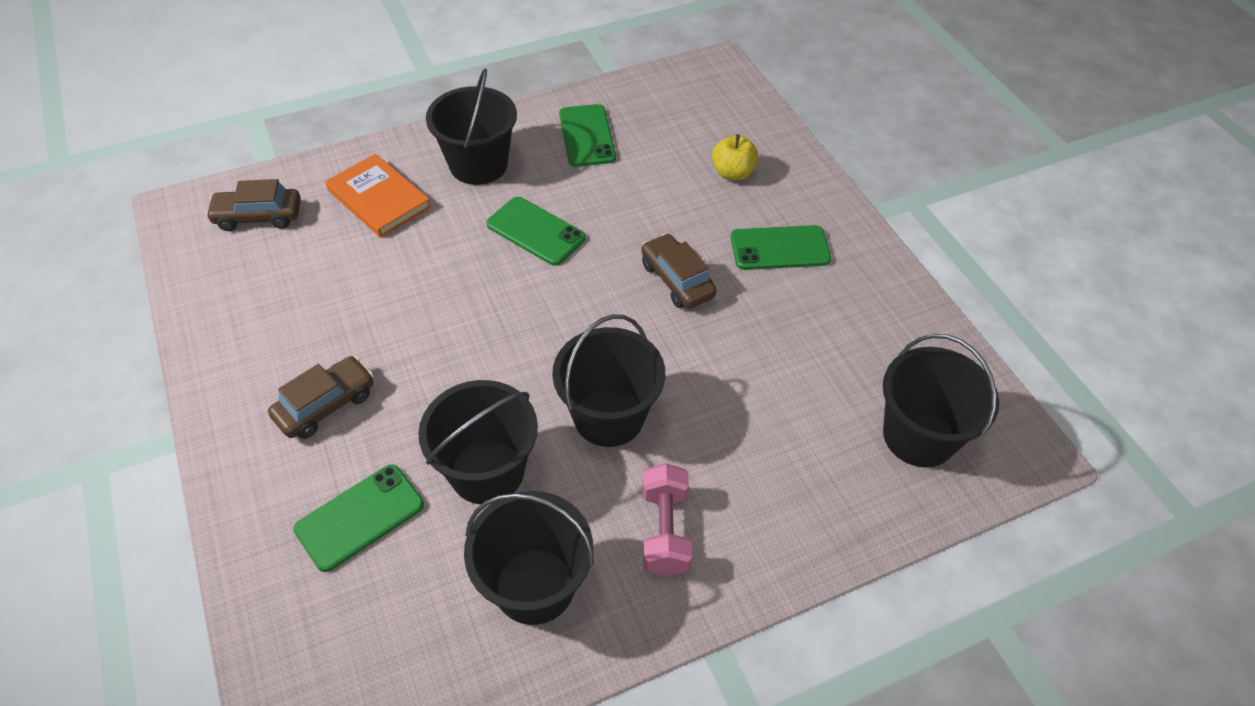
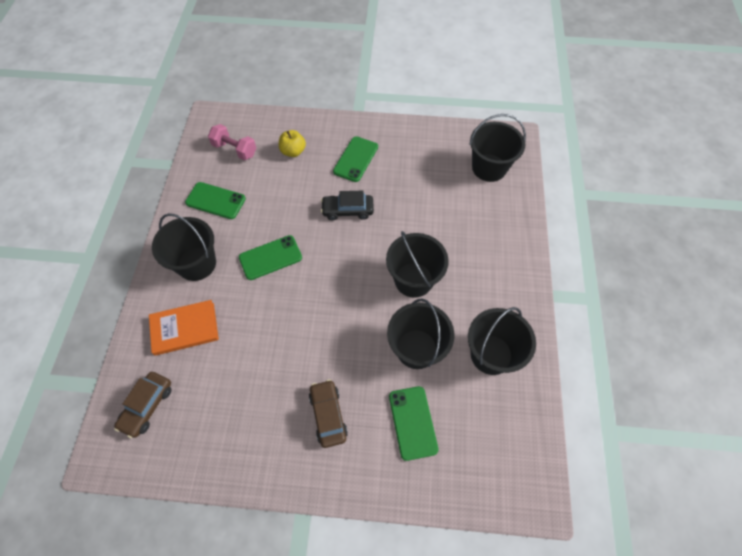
camera: 60 degrees left, 10 degrees up
(665, 531) = (488, 286): pink dumbbell -> pink dumbbell (235, 149)
(677, 280) = (347, 210): brown car -> black car

